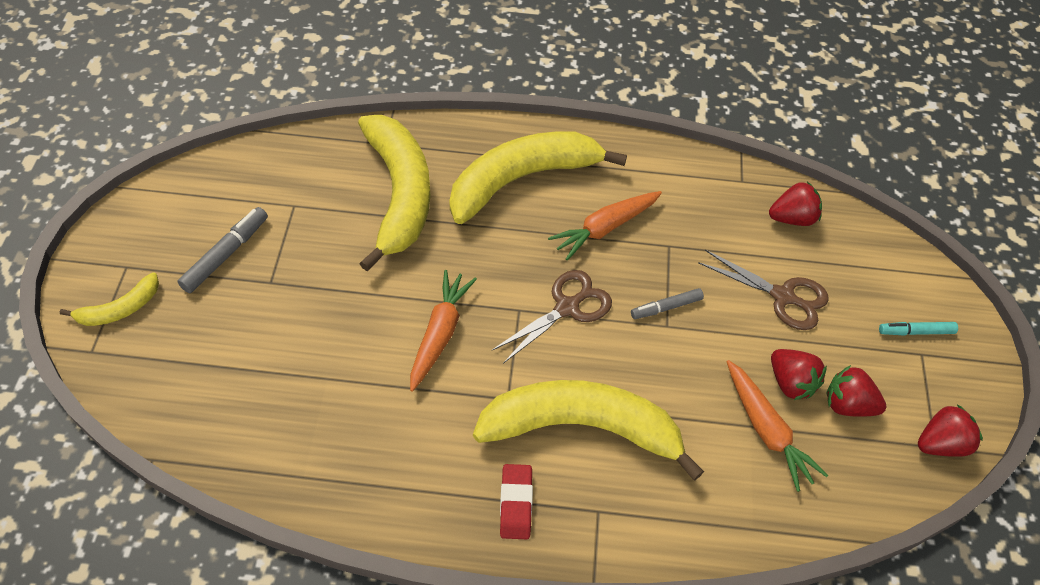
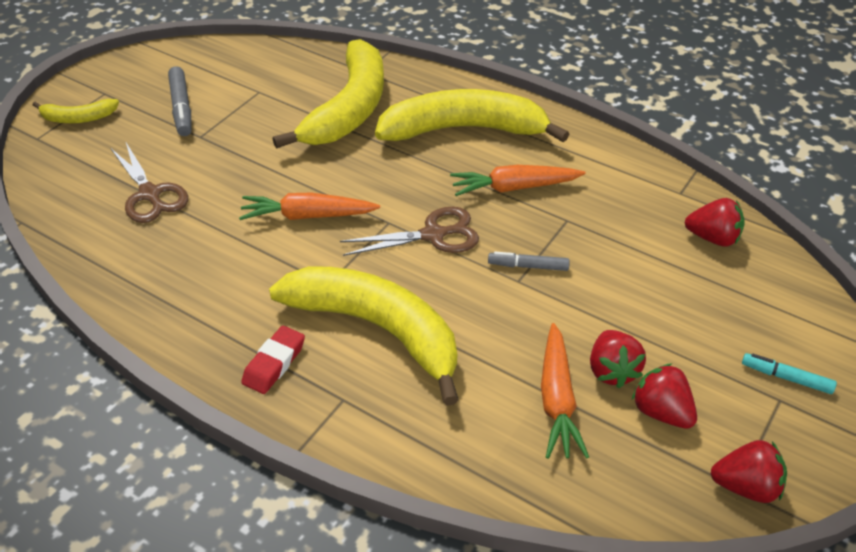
camera: 30 degrees right, 10 degrees down
(226, 254) = (181, 108): grey marker -> grey marker turned 105 degrees clockwise
(440, 333) = (307, 216): orange carrot -> orange carrot turned 135 degrees counterclockwise
(783, 297) = (655, 298): brown scissors -> brown scissors (150, 194)

